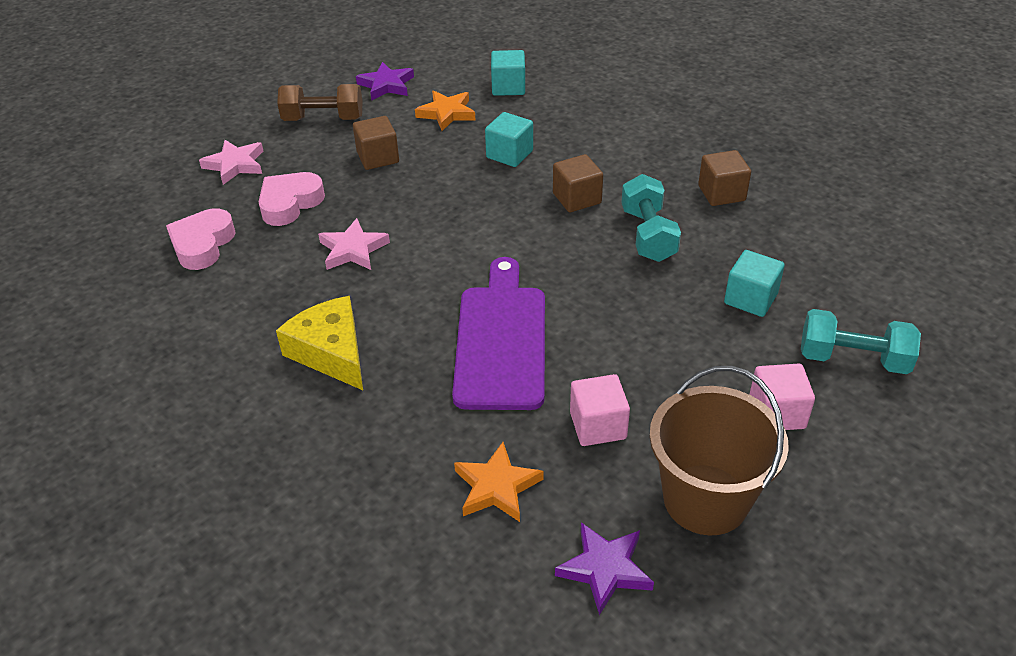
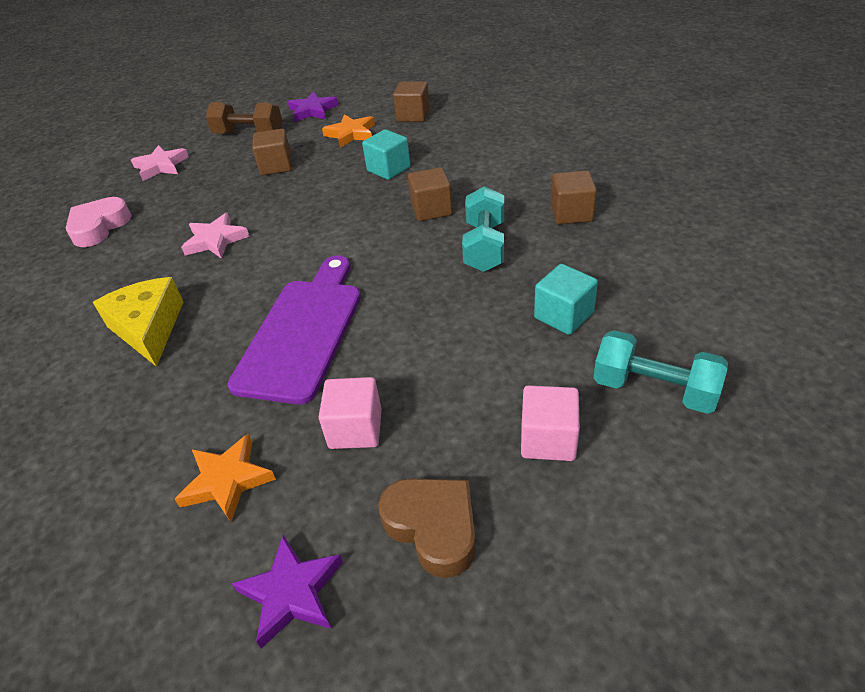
camera: 15 degrees right, 0 degrees up
(290, 203) = (186, 199): pink heart -> none
(508, 87) = (413, 115): turquoise cube -> brown cube
(705, 499) = (433, 527): brown bucket -> brown heart

